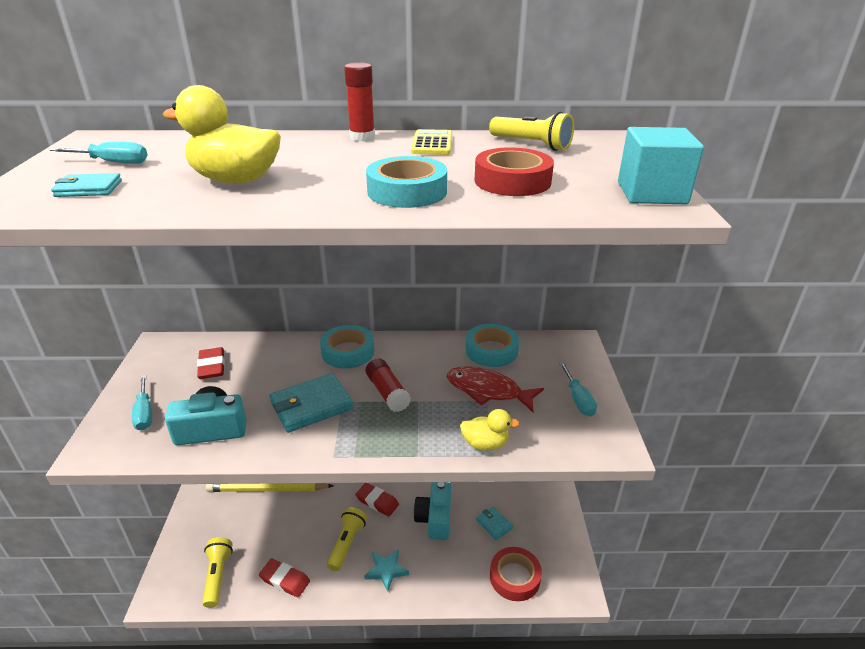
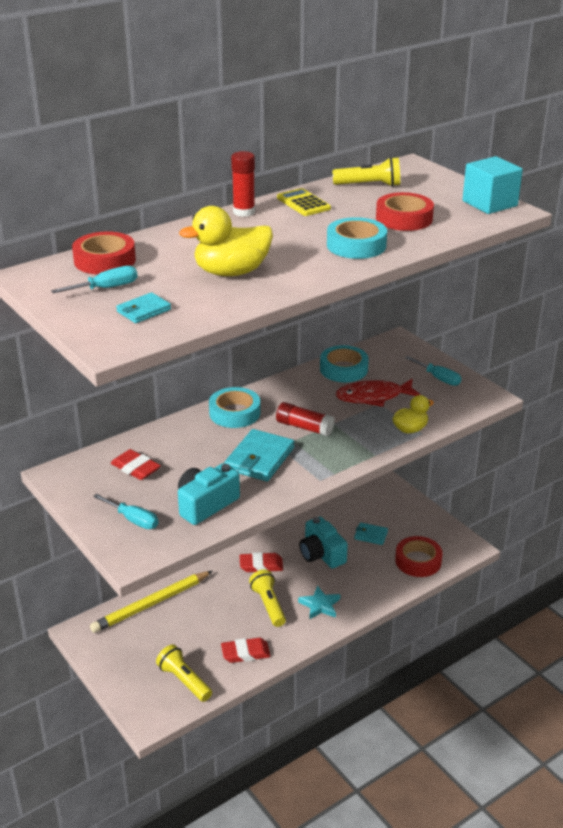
camera: 35 degrees left, 0 degrees up
(167, 143) = (105, 260): none -> red tape

